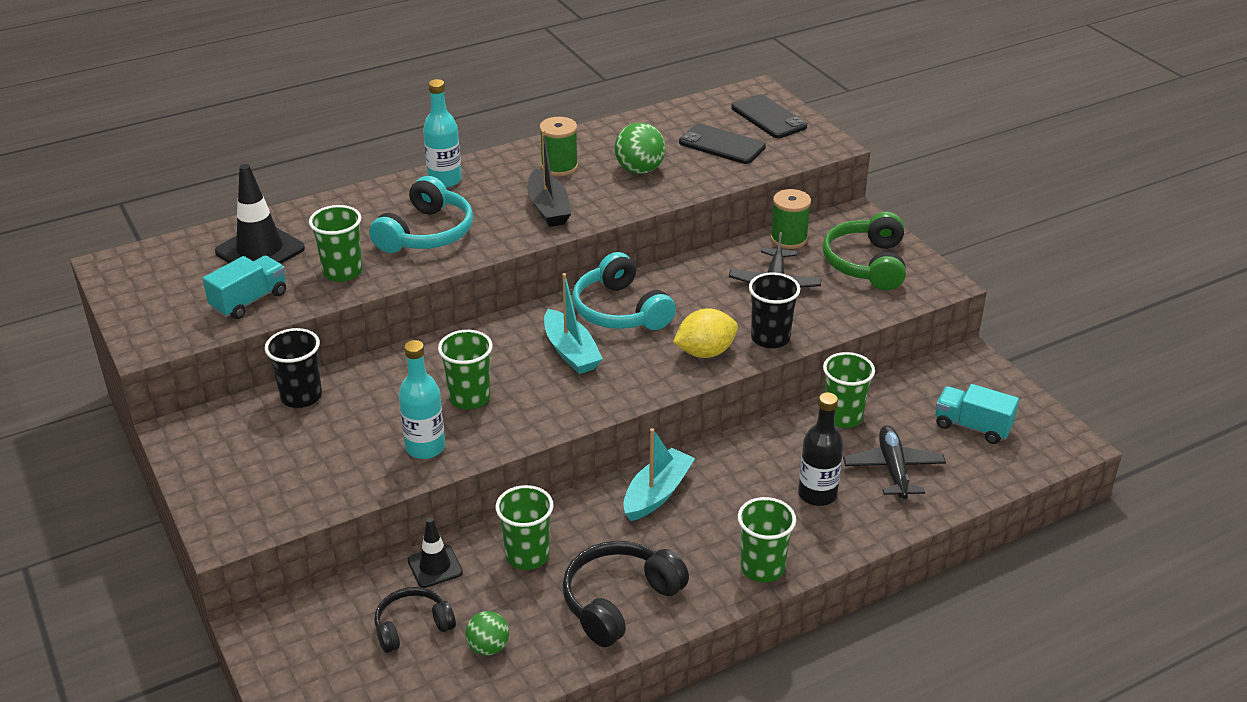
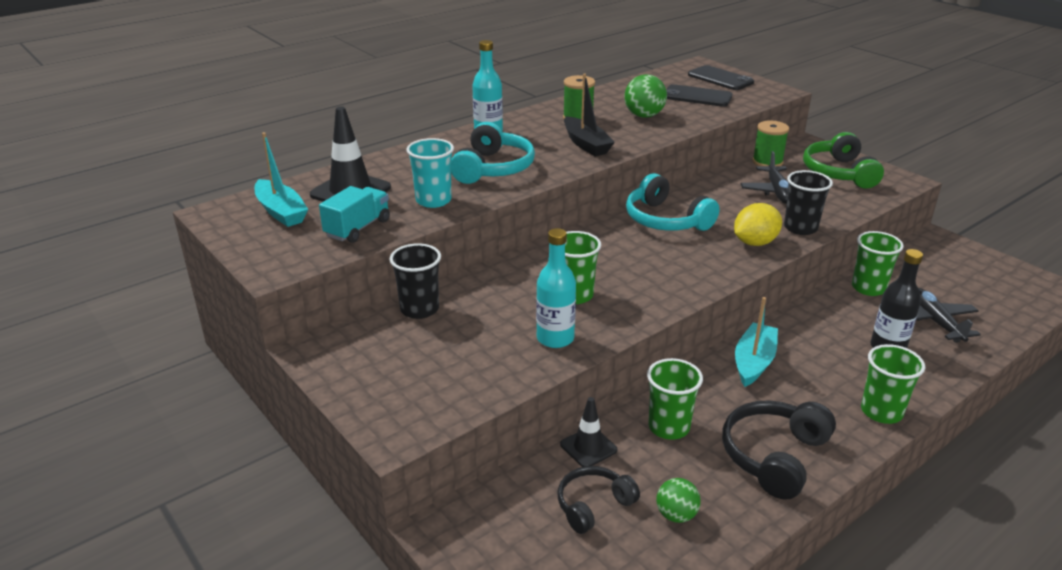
camera: 10 degrees left, 5 degrees down
(342, 272) = (433, 200): green cup -> turquoise cup
(571, 352) = (643, 252): turquoise boat -> turquoise boat (281, 212)
(972, 427) = (973, 284): turquoise truck -> none

